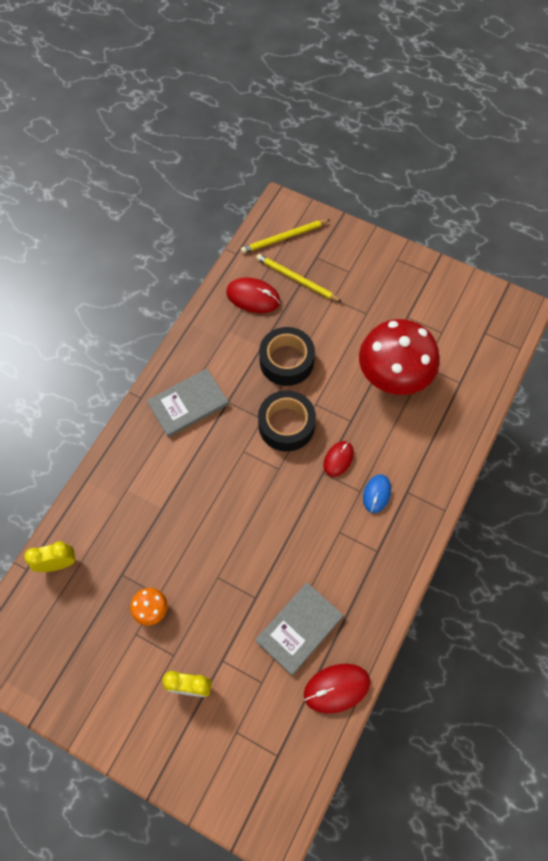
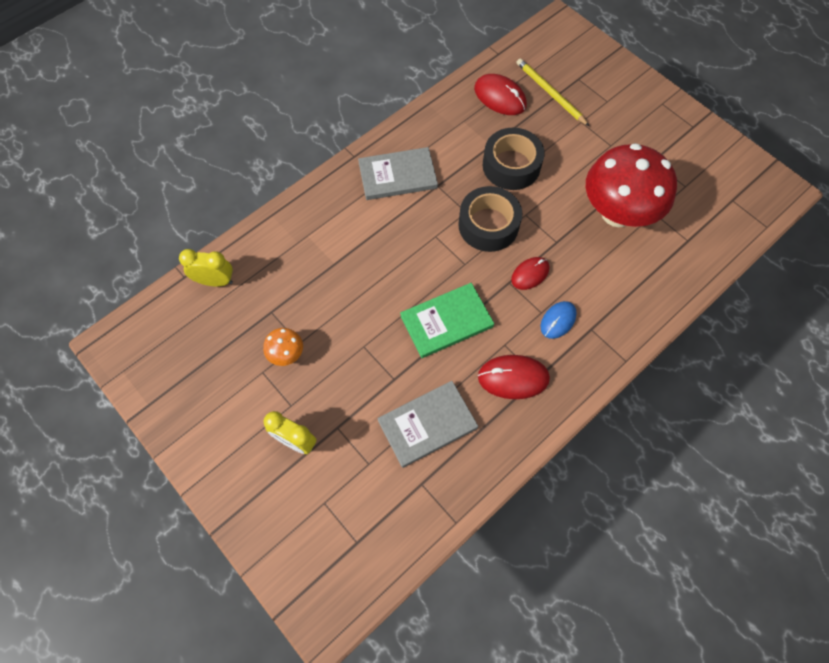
camera: 20 degrees right, 0 degrees up
(282, 528) = (446, 321): none -> green book
(284, 238) = (551, 52): yellow pencil -> none
(336, 688) = (444, 497): red mouse -> red mouse (513, 377)

